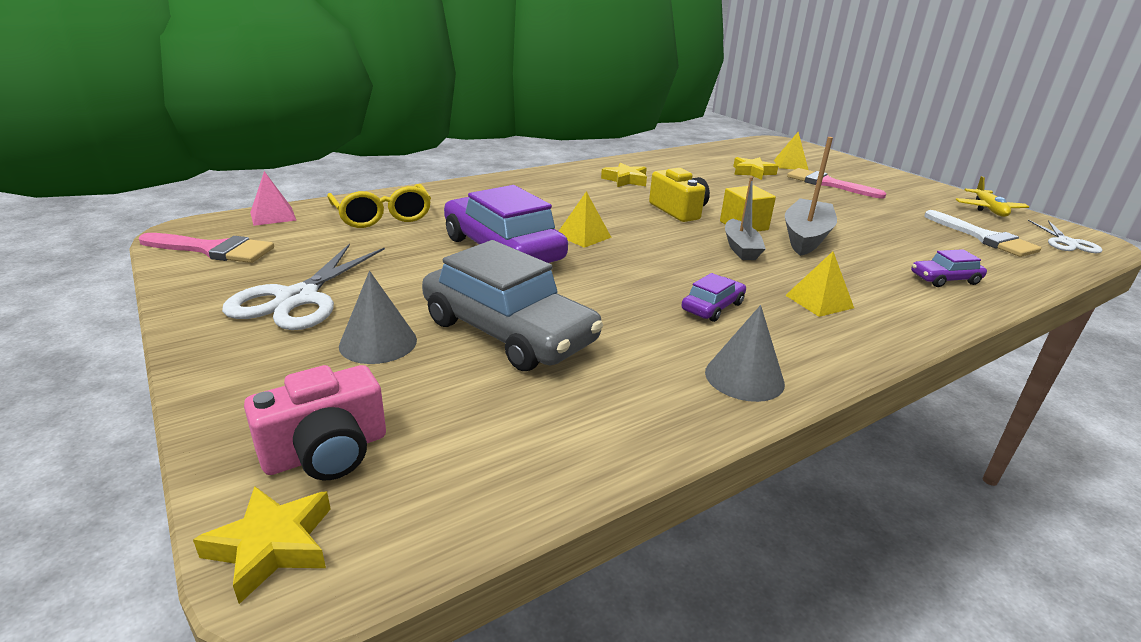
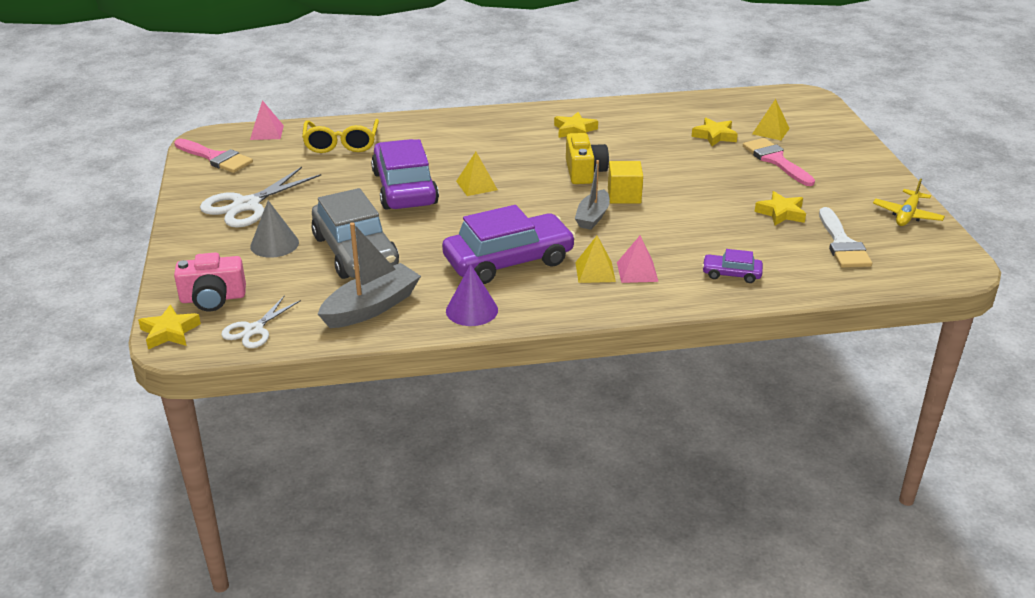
camera: 25 degrees right, 5 degrees up
(712, 307) = (508, 261): purple car -> purple car, size x2.20
(744, 377) = (472, 310): grey cone -> purple cone
(806, 237) = (665, 216): grey boat -> grey boat (371, 307)
(859, 293) = (637, 271): none -> pink pyramid
(897, 221) = (781, 213): none -> yellow star
(1066, 242) = (923, 263): white scissors -> white scissors (254, 330)

